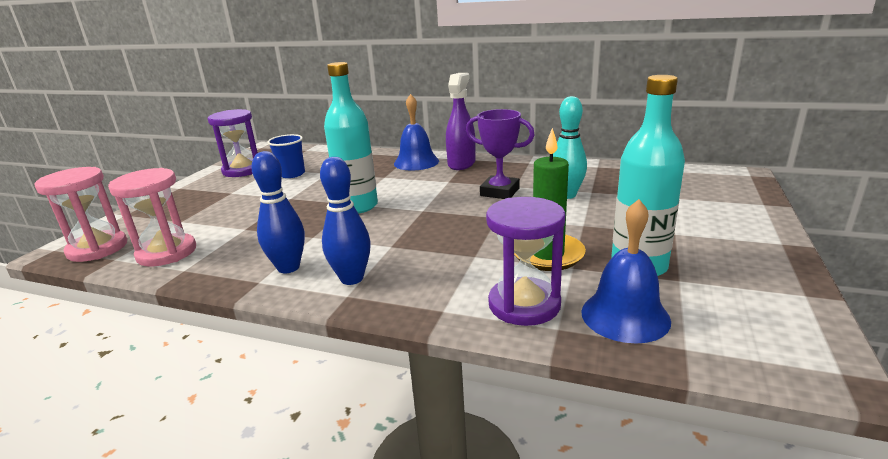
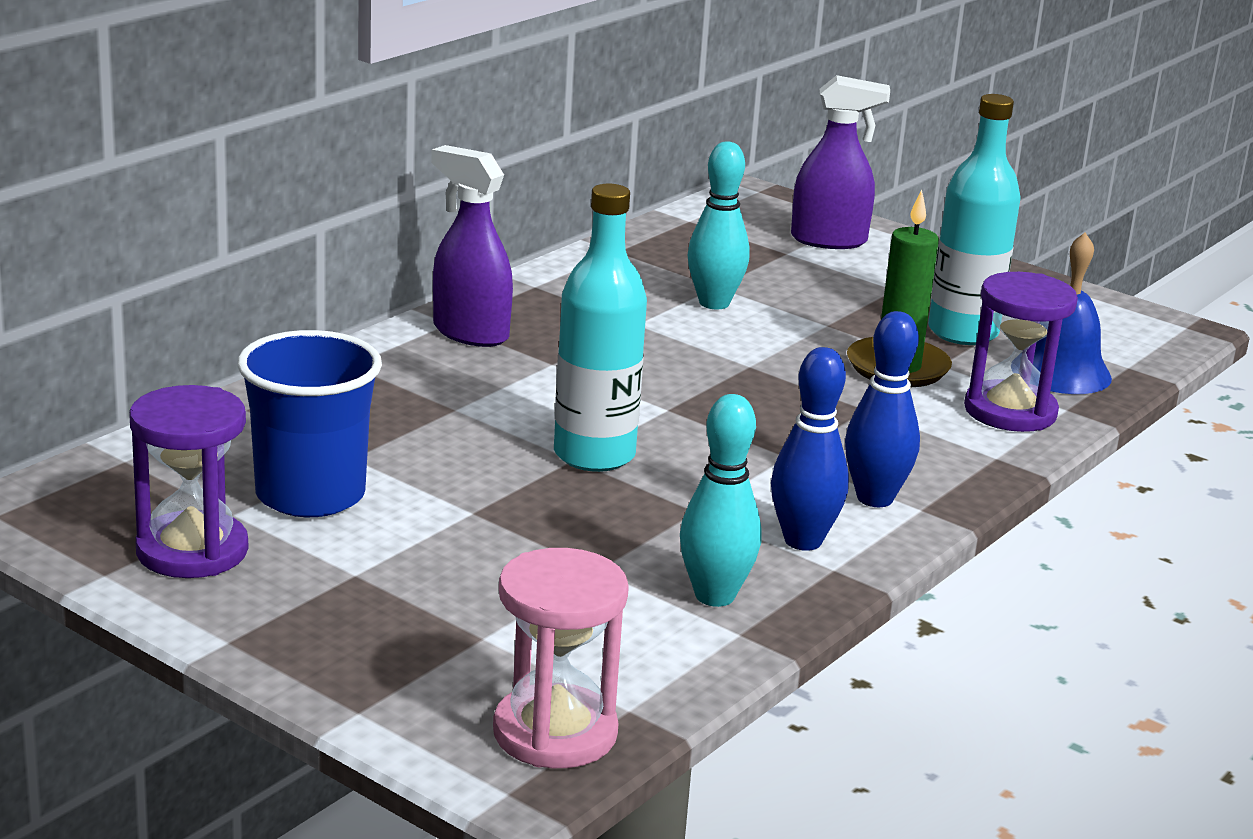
camera: 75 degrees left, 0 degrees up
(167, 253) = (648, 650): pink hourglass -> none
(221, 257) = (714, 596): none -> turquoise bowling pin
(292, 174) = (310, 495): blue cup -> blue cup, size x1.62
(416, 162) = (405, 366): blue bell -> none
(500, 192) = (651, 339): purple trophy -> none
(714, 203) = (829, 240): none -> purple spray bottle

